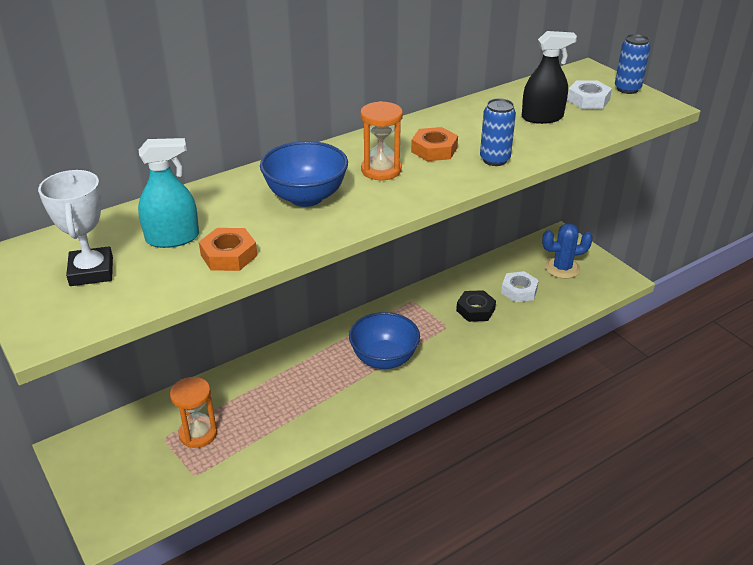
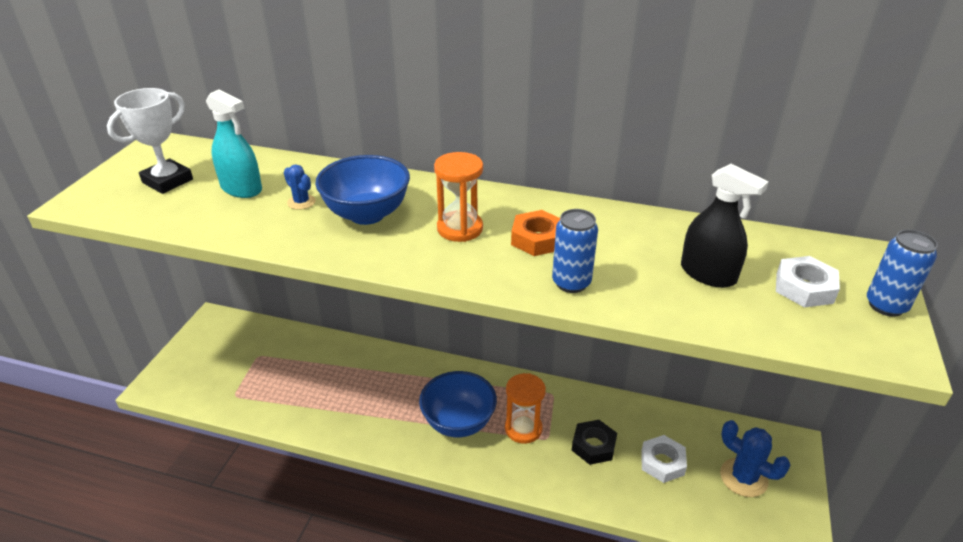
camera: 50 degrees right, 0 degrees up
(198, 433) = (276, 370): orange hourglass -> orange hourglass (523, 429)
(229, 255) = (241, 223): orange nut -> none
(242, 218) = (301, 202): none -> blue cactus

